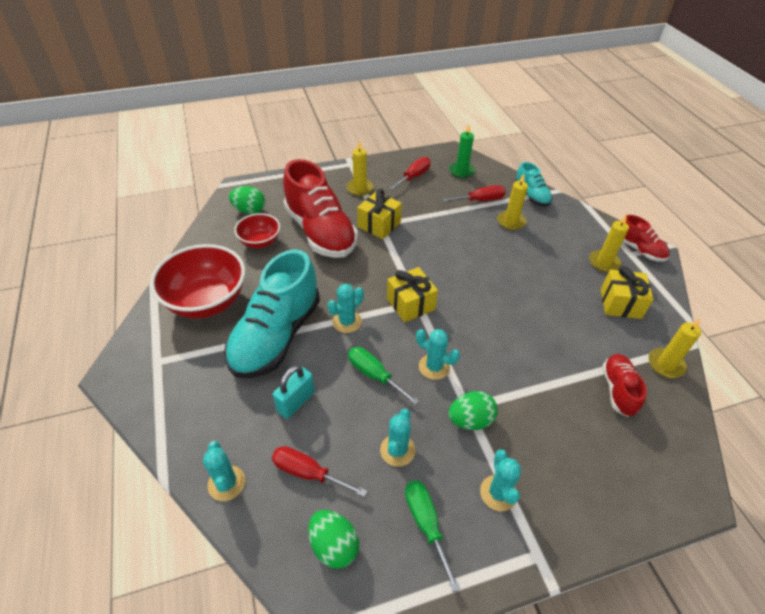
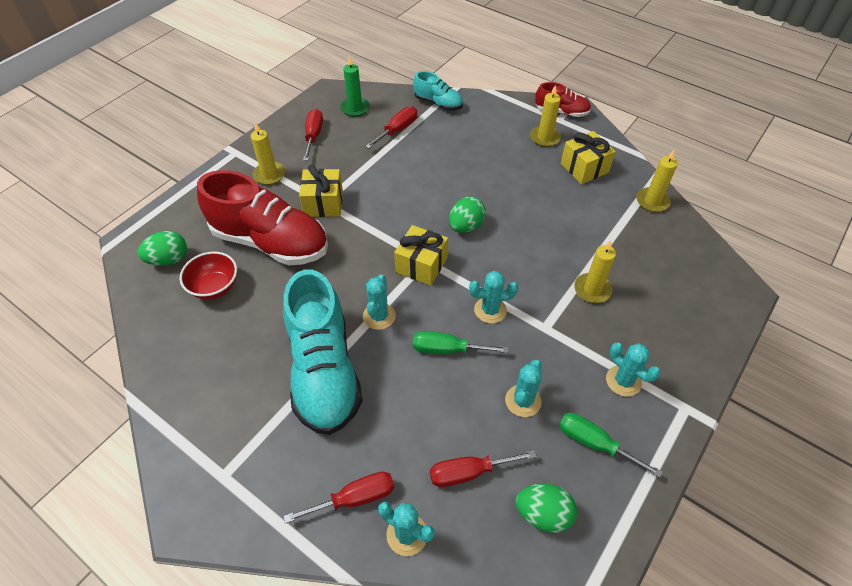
camera: 35 degrees left, 5 degrees up
(207, 301) = (216, 382): red bowl -> none
(217, 433) = (355, 498): none -> red screwdriver
(296, 402) = (401, 419): turquoise padlock -> none
(397, 450) = (523, 401): turquoise cactus -> turquoise cactus turned 45 degrees clockwise
(470, 420) = (556, 337): green egg -> green egg (466, 226)
(511, 222) = (441, 138): yellow candle -> yellow candle (592, 289)
(618, 390) = (637, 242): red shoe -> none

